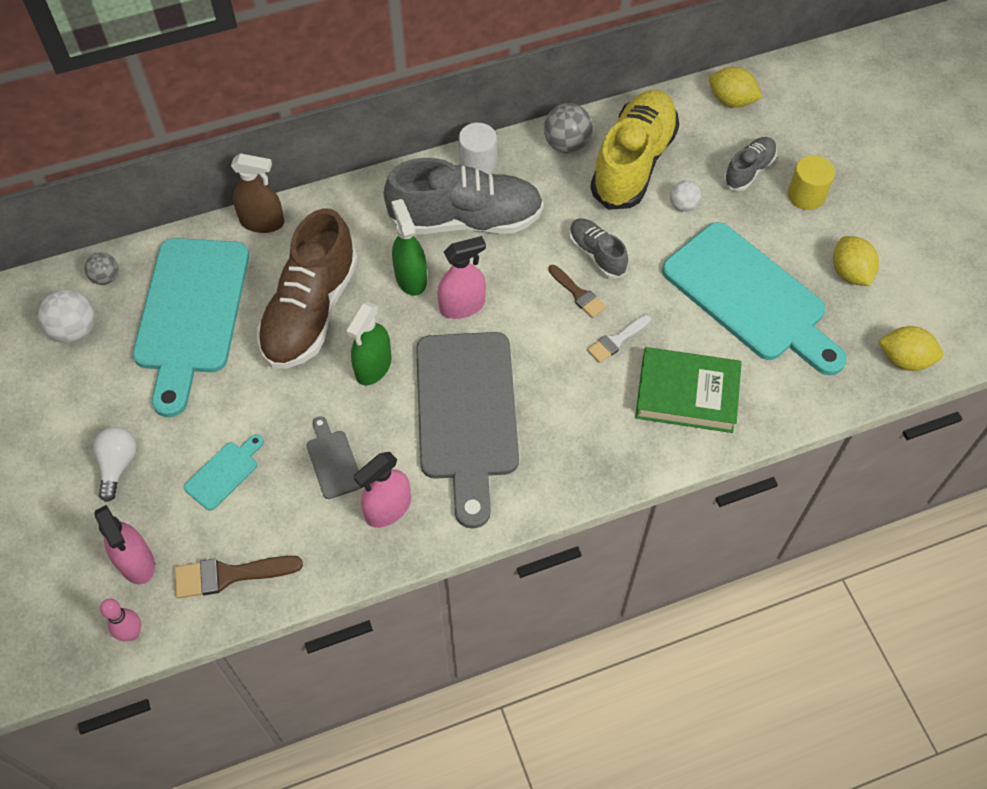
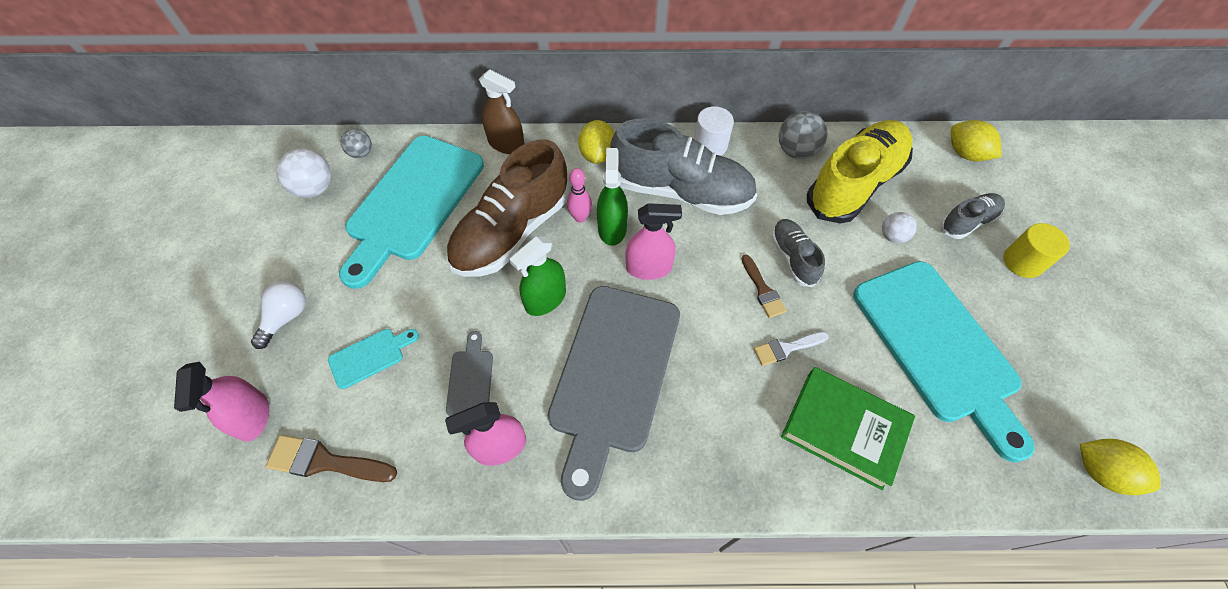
camera: 20 degrees right, 0 degrees up
(132, 633) = (211, 489): pink bowling pin -> pink bowling pin (580, 217)
(850, 273) = (1054, 355): yellow lemon -> yellow lemon (597, 155)

